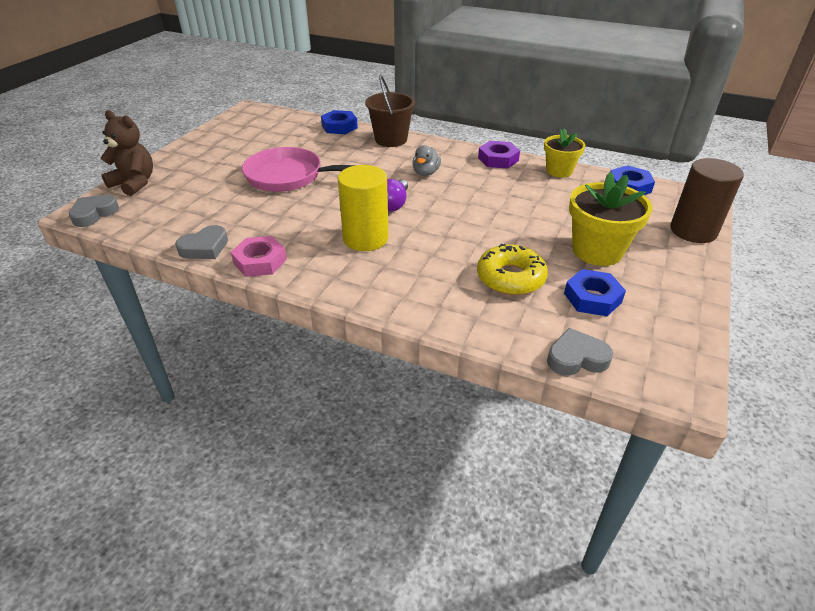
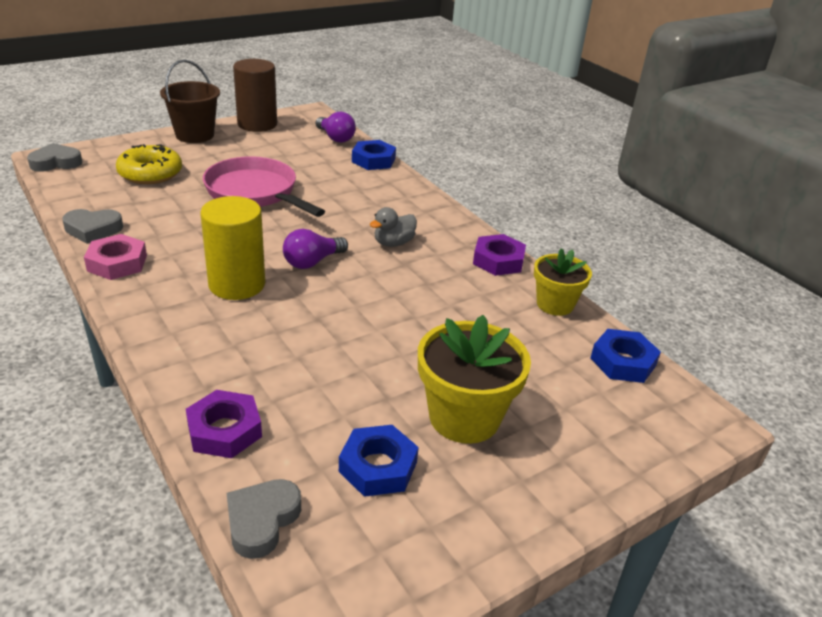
camera: 30 degrees right, 5 degrees down
(134, 183) = (121, 148): brown teddy bear -> none
(292, 121) = (335, 138): none -> purple light bulb
(391, 139) = (407, 193): brown bucket -> brown bucket (195, 135)
(486, 324) = (224, 430): none -> purple nut
(510, 278) = (320, 396): yellow donut -> yellow donut (150, 173)
(576, 358) = (262, 521): grey heart -> grey heart turned 90 degrees counterclockwise
(693, 231) = (631, 457): brown cylinder -> brown cylinder (257, 124)

